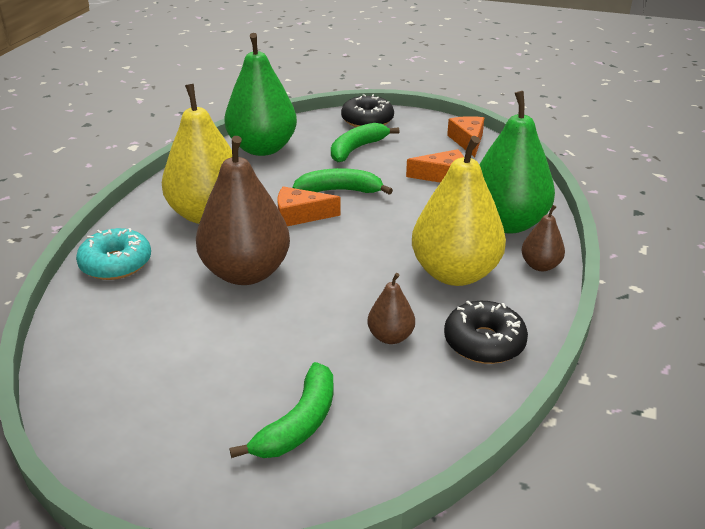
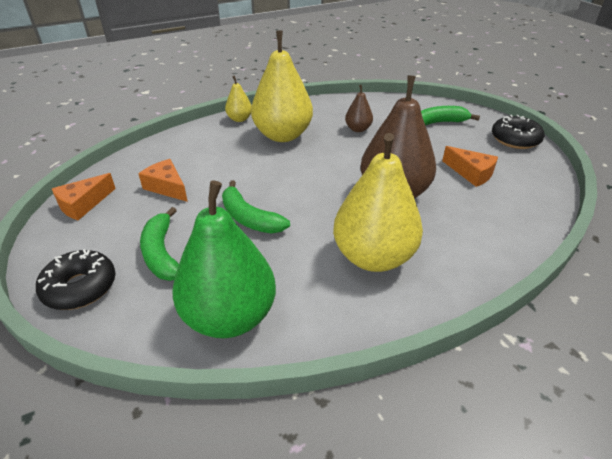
camera: 135 degrees left, 5 degrees up
(116, 264) = (484, 250): turquoise donut -> none
(300, 215) = (307, 214): orange cheese -> orange cheese (471, 173)
(357, 149) = (161, 253): green banana -> green banana turned 75 degrees clockwise
(484, 342) = (322, 110): black donut -> black donut (515, 139)
(506, 223) = (206, 141): green pear -> none
(540, 265) = (239, 119): brown pear -> yellow pear

